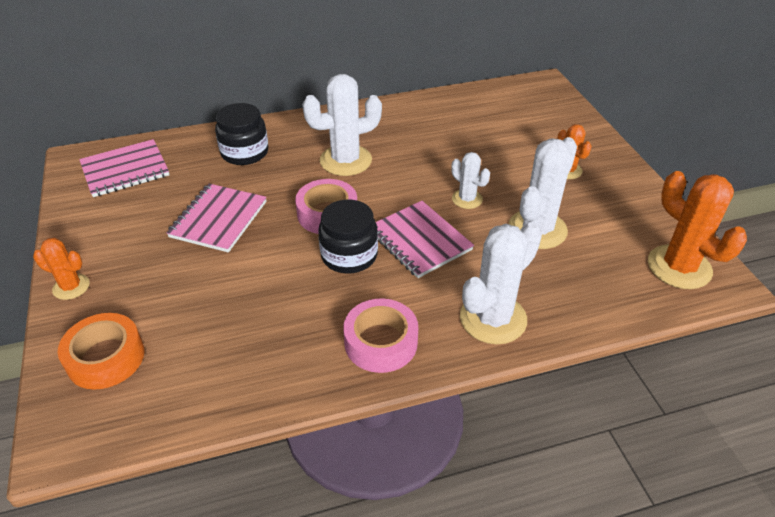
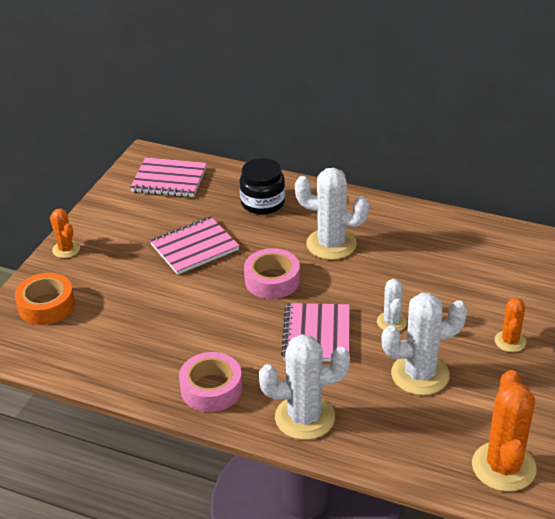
camera: 40 degrees right, 5 degrees down
(349, 255) = (254, 319): black jar -> none

